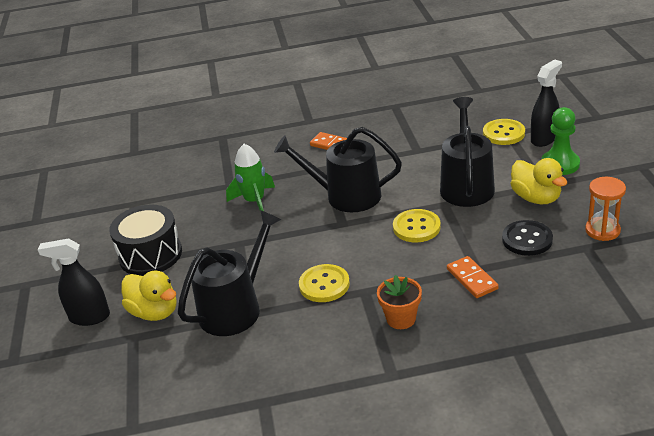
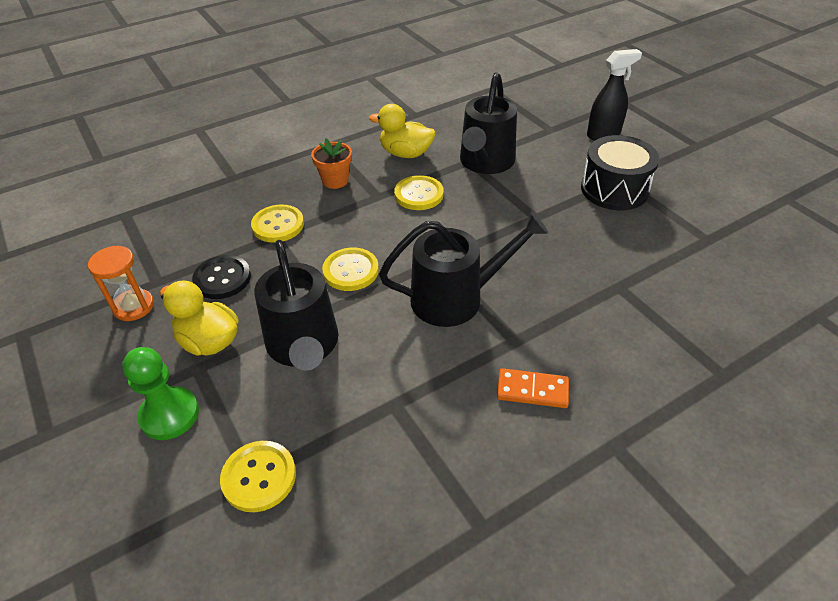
camera: 155 degrees right, 10 degrees up
(154, 312) = (552, 147): yellow duck -> yellow duck (405, 153)
(254, 201) = (565, 269): green rocket -> none
(472, 279) = (278, 225): orange domino -> yellow button
(544, 139) = (189, 475): black spray bottle -> none

